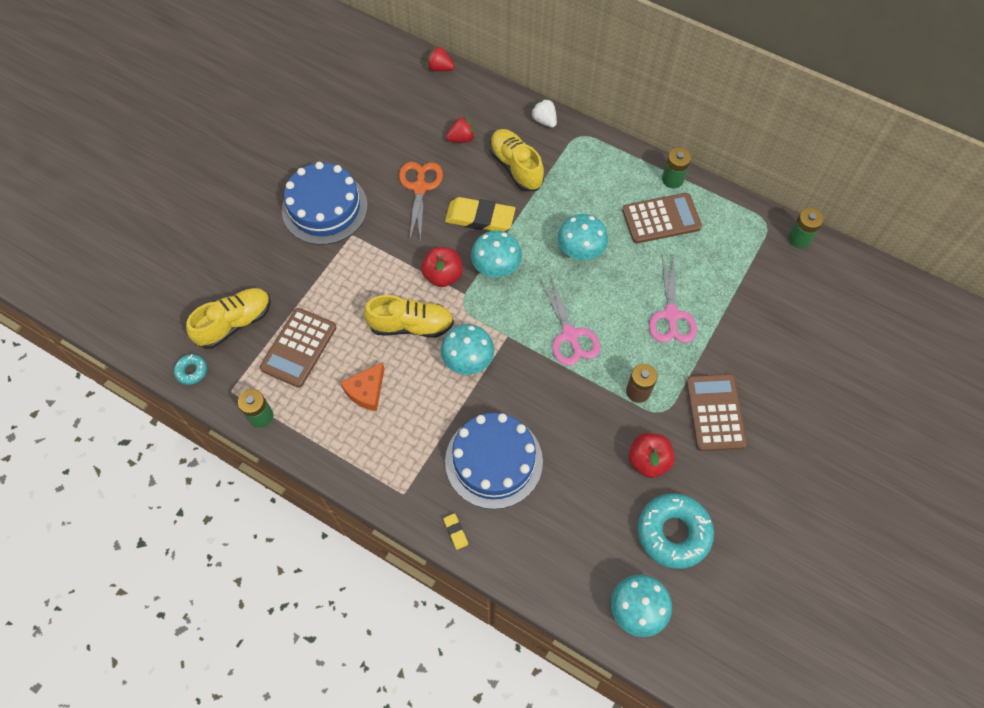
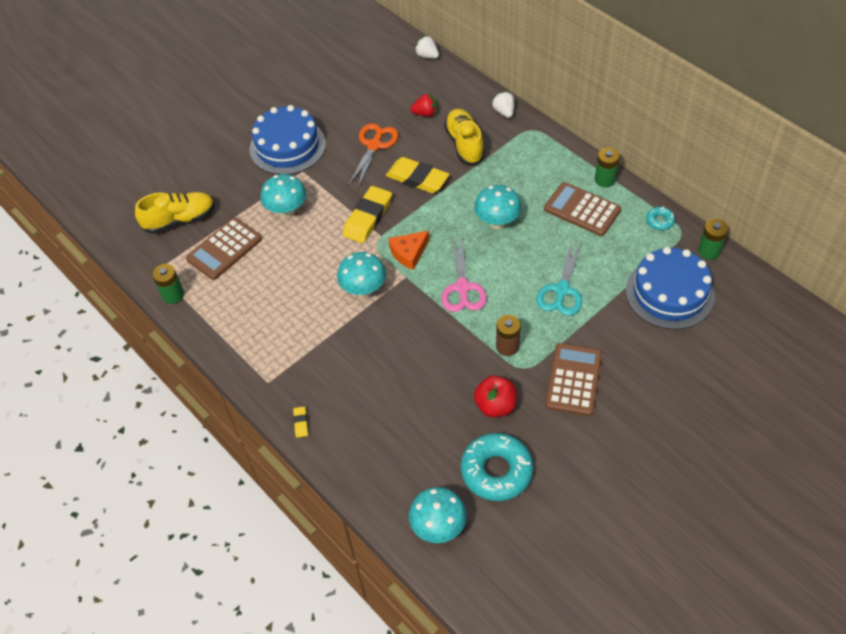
camera: 20 degrees right, 10 degrees down
(191, 371) = (131, 249): turquoise donut -> turquoise donut (659, 221)
(366, 391) = (267, 294): orange cheese -> orange cheese (409, 253)
(411, 325) = (325, 251): yellow shoe -> none
(440, 68) = (427, 56): red strawberry -> white strawberry
(443, 275) = (367, 217): red apple -> yellow eraser
(493, 461) = (356, 374): blue cake -> blue cake (669, 293)
(496, 268) = (416, 220): turquoise mushroom -> turquoise mushroom (287, 210)
(661, 219) = (582, 210): brown calculator -> brown calculator turned 150 degrees counterclockwise
(671, 315) = (562, 290): pink scissors -> turquoise scissors

